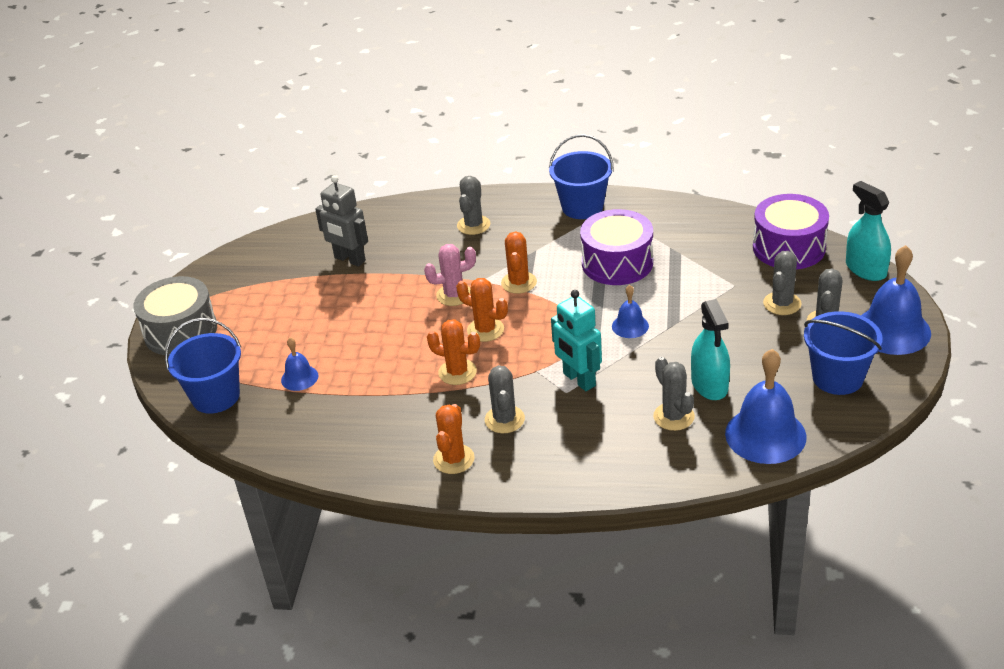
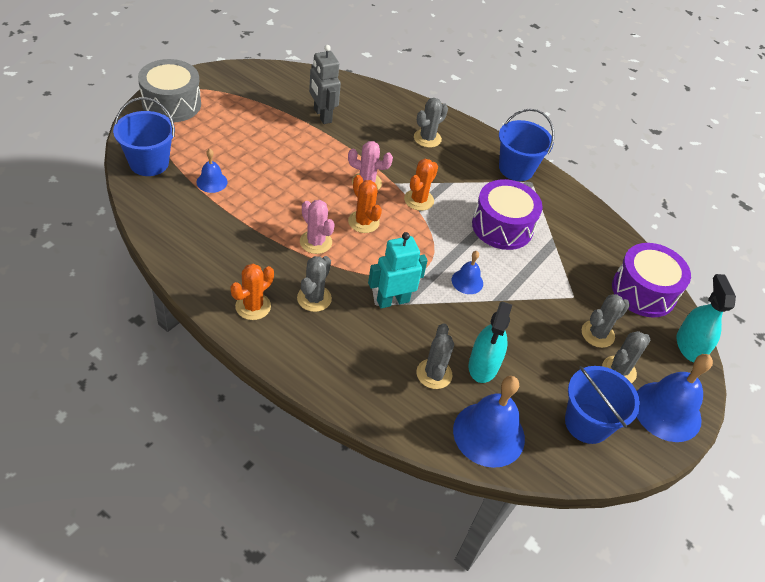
camera: 20 degrees right, 10 degrees up
(457, 372) = (316, 242): orange cactus -> pink cactus
(579, 380) = (392, 301): turquoise robot -> turquoise robot turned 75 degrees clockwise

